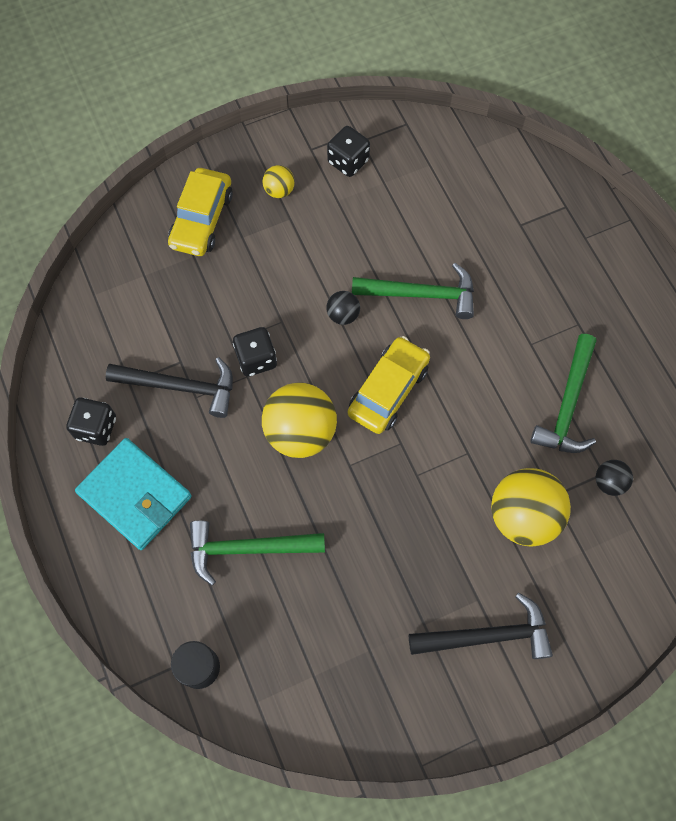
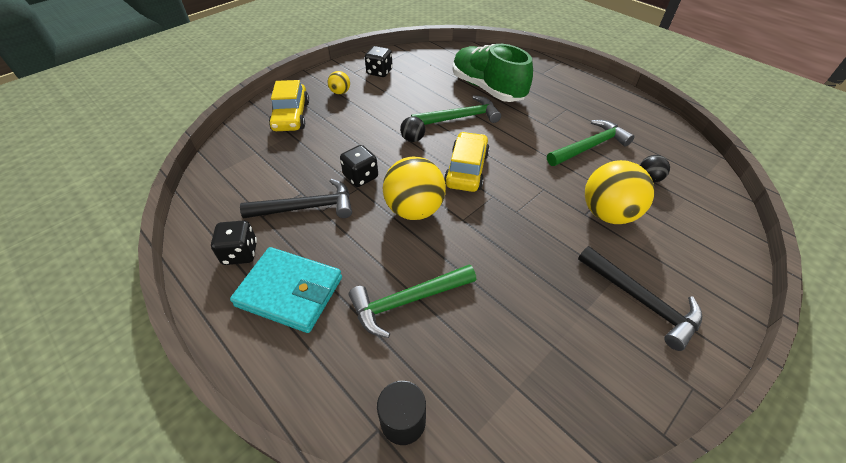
camera: 20 degrees left, 20 degrees down
(487, 247) = (487, 88): none -> green shoe
(487, 636) = (641, 301): black hammer -> black hammer turned 75 degrees clockwise
(567, 404) = (590, 146): green hammer -> green hammer turned 120 degrees counterclockwise

